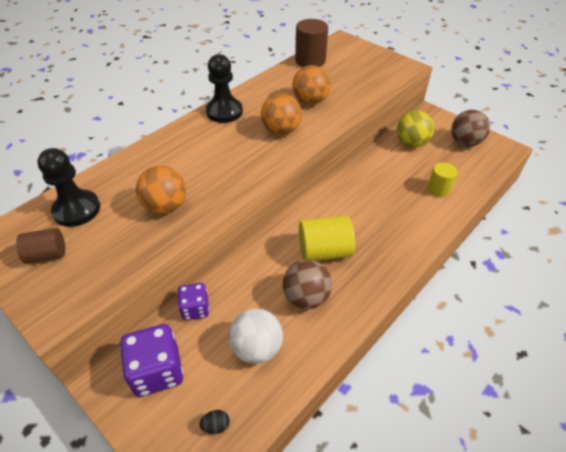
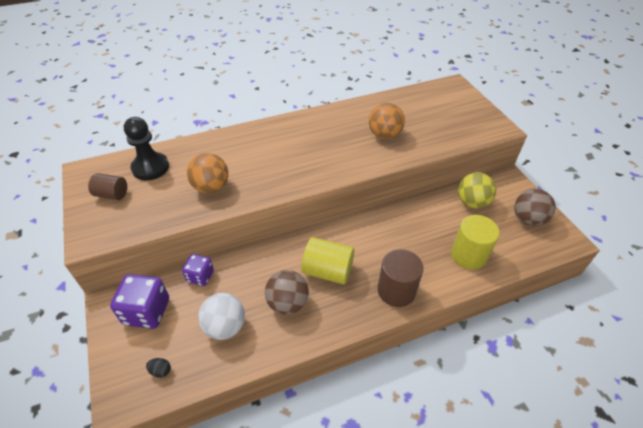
camera: 25 degrees right, 0 degrees up
(224, 112) = (306, 122): black pawn -> none
(281, 131) = (341, 154): orange ball -> none
(310, 60) = (410, 97): brown cylinder -> brown cylinder (396, 290)
(438, 189) = (468, 255): yellow cylinder -> yellow cylinder, size x1.59

